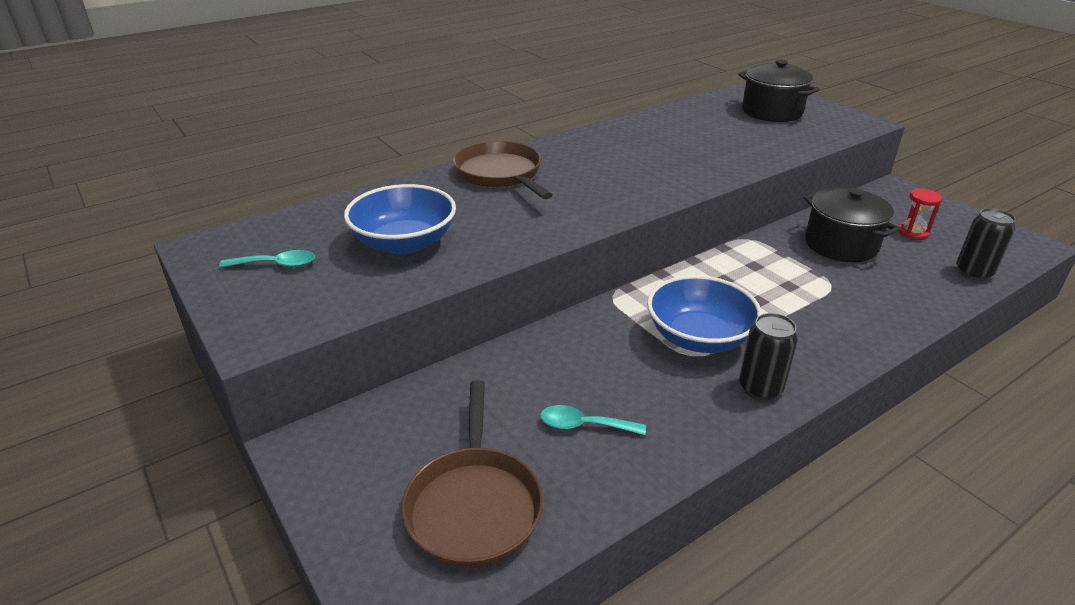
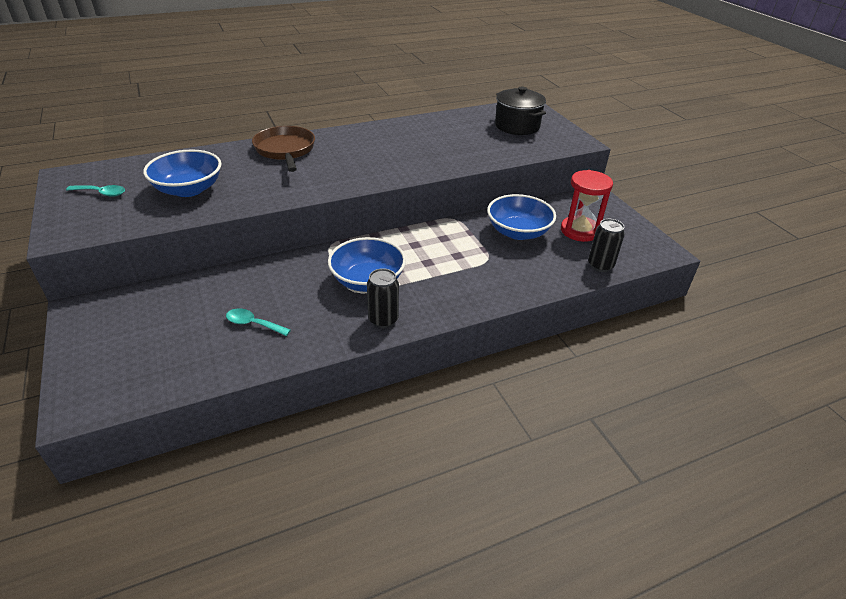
camera: 10 degrees right, 5 degrees up
(474, 505) = (156, 358): brown pan -> none
(840, 245) = (518, 232): black pot -> blue bowl
(913, 233) = (579, 231): red hourglass -> red hourglass, size x1.80

